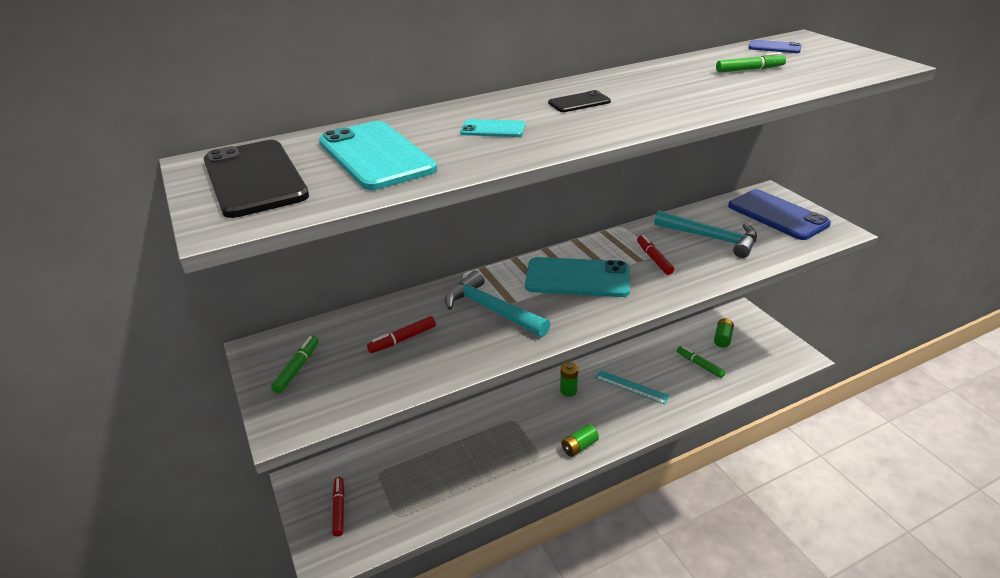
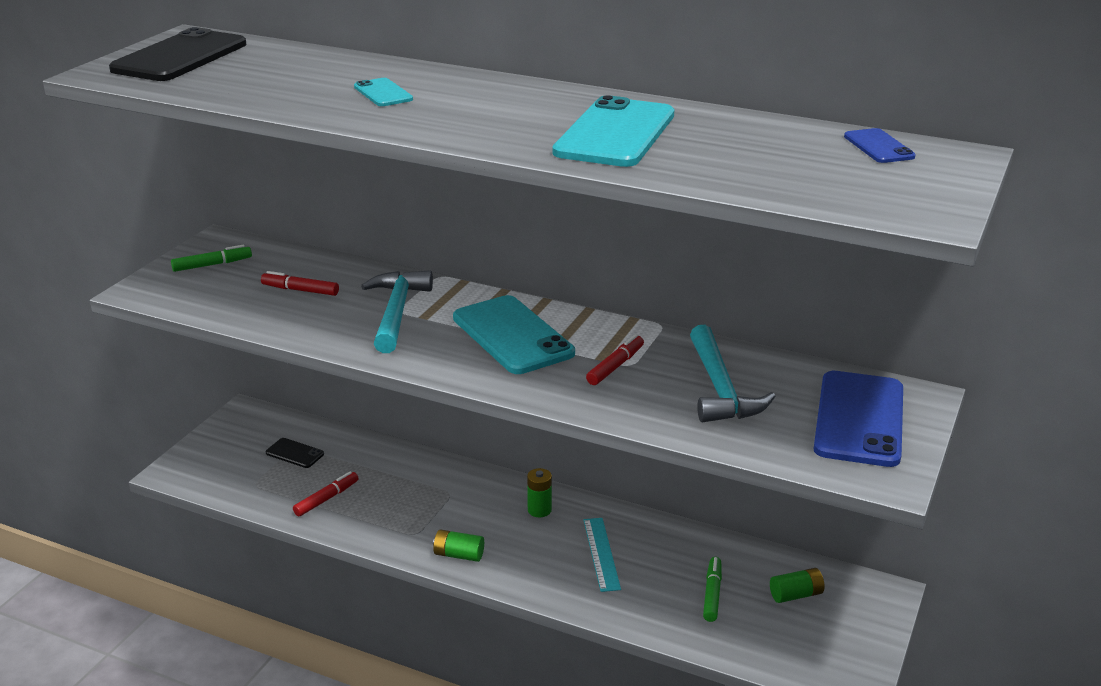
camera: 50 degrees right, 5 degrees down
(339, 509) = (233, 449): red marker -> red marker (327, 499)
(376, 155) = (269, 75): turquoise phone -> turquoise phone (615, 134)
(579, 102) = (505, 105): black phone -> black phone (294, 453)
(749, 69) = (754, 150): green marker -> none

